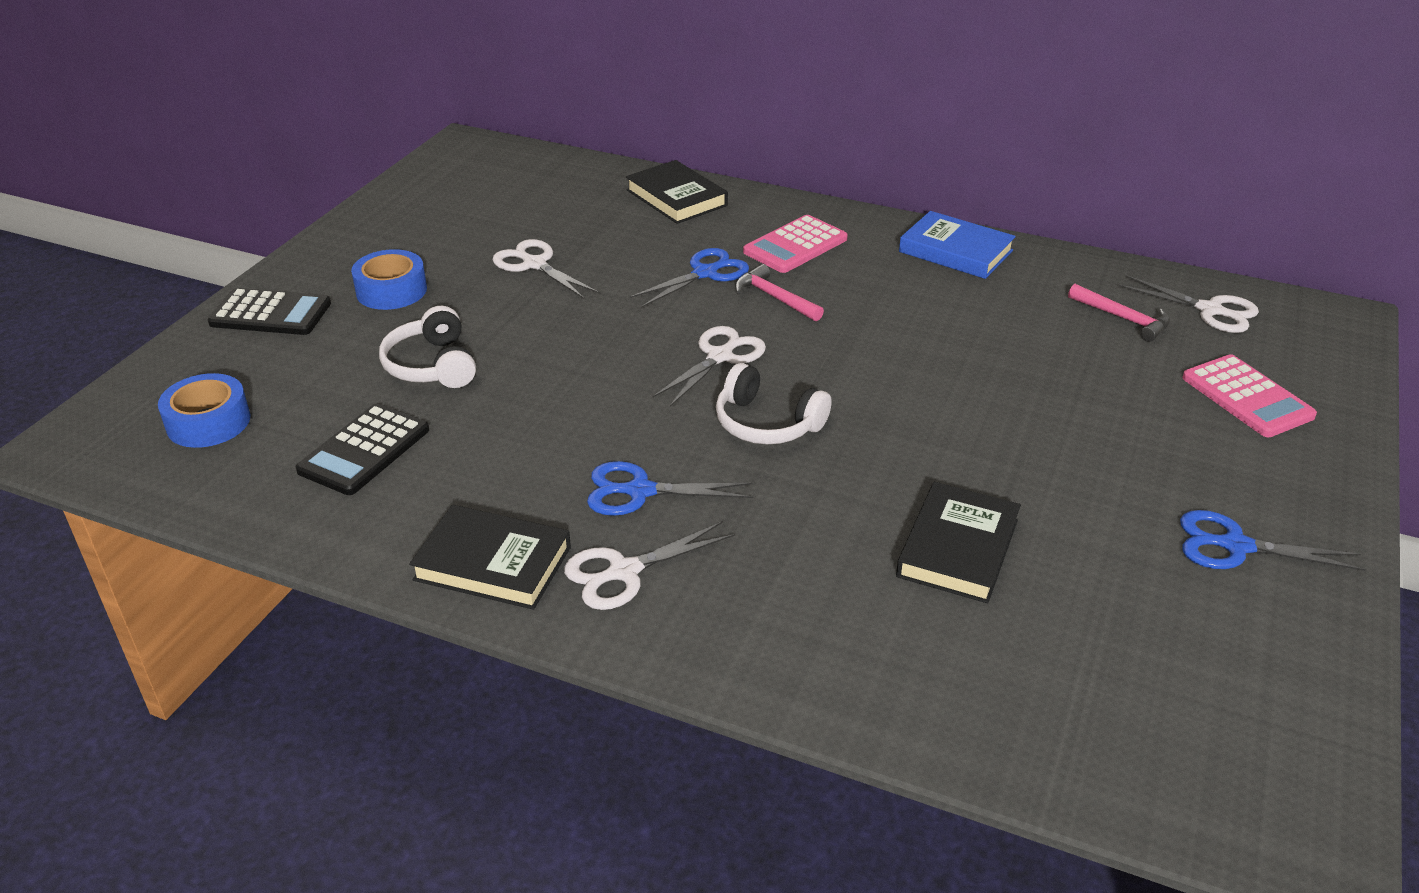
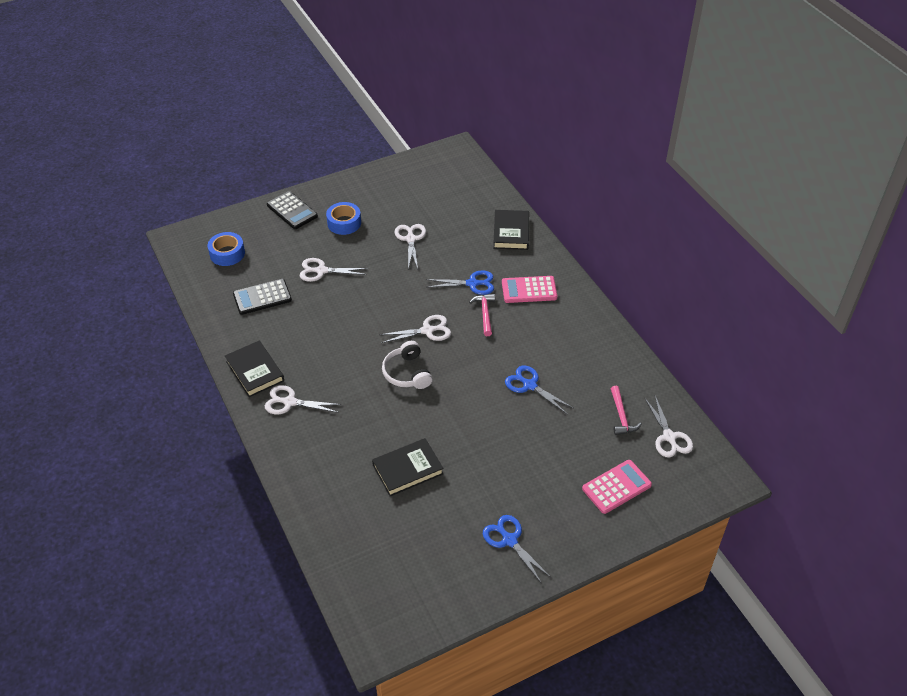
camera: 40 degrees right, 10 degrees up
(432, 365) = (321, 271): white headphones -> white scissors
(639, 491) = (330, 373): blue scissors -> blue scissors (529, 385)
(955, 251) = (597, 335): blue book -> none
(1247, 397) = (616, 487): pink calculator -> pink calculator turned 135 degrees counterclockwise

